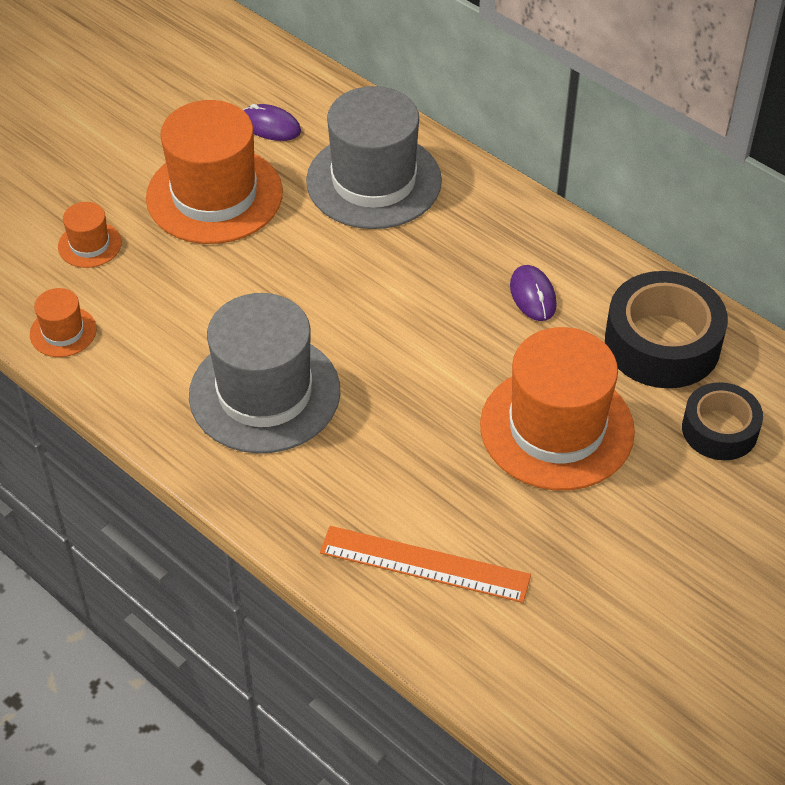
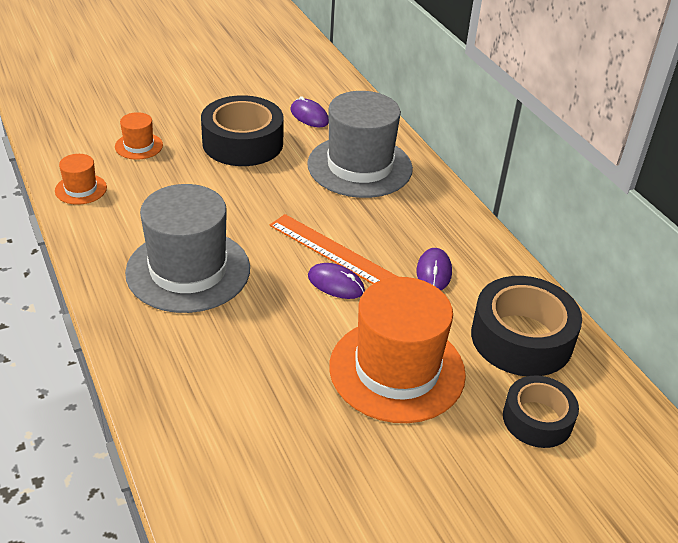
camera: 20 degrees right, 10 degrees down
(214, 195) = (243, 143): orange hat -> black tape
(425, 564) = (224, 432): orange ruler -> orange ruler (334, 252)
(436, 349) = (336, 284): none -> purple mouse

